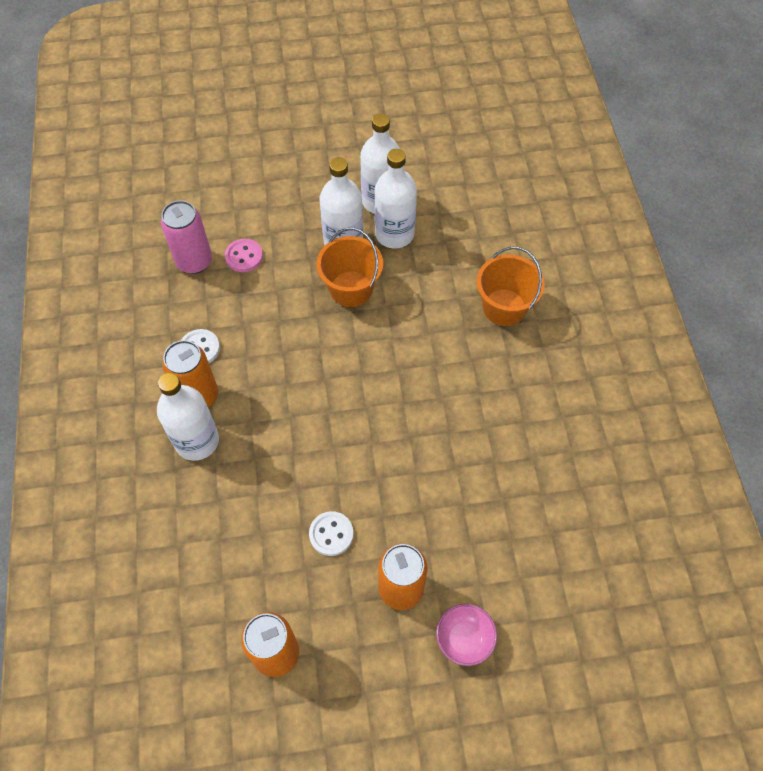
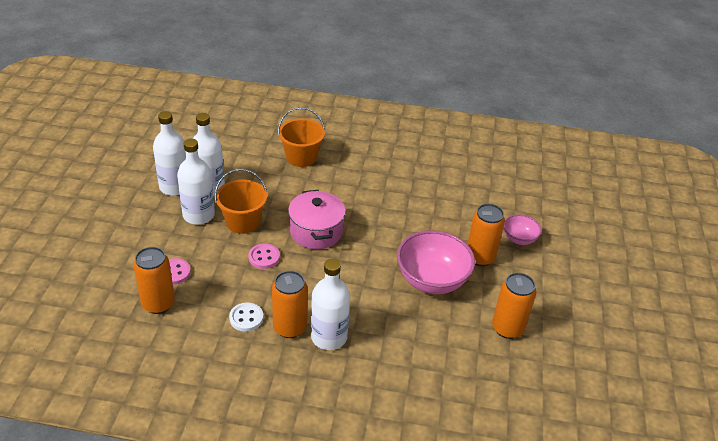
camera: 75 degrees left, 20 degrees down
(194, 261) = (158, 304): pink can -> orange can
(300, 332) = (264, 257): none -> pink button
(331, 534) = (432, 280): white button -> pink bowl
(366, 371) = (316, 232): none -> pink pot

